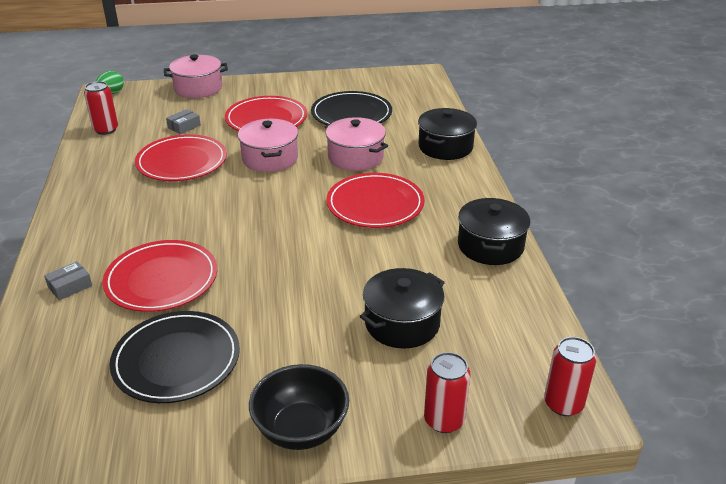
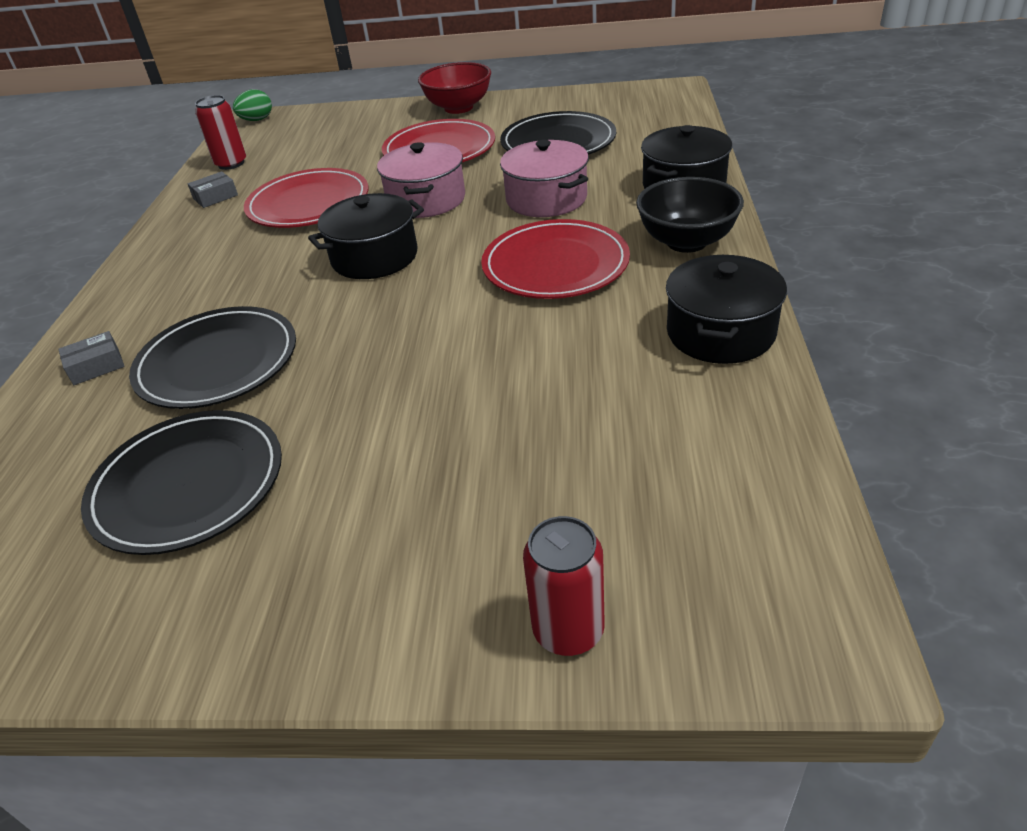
camera: 15 degrees right, 5 degrees up
(161, 279) = (217, 362): red plate -> black plate
(184, 126) = (329, 159): grey box -> grey box (215, 197)
(198, 88) = (365, 112): pink pot -> none
(269, 85) = (458, 108): none -> red bowl
(301, 429) = (327, 621): black bowl -> black bowl (686, 242)
(402, 323) = (544, 450): black pot -> black pot (374, 257)
(563, 404) = (794, 621): red can -> none

